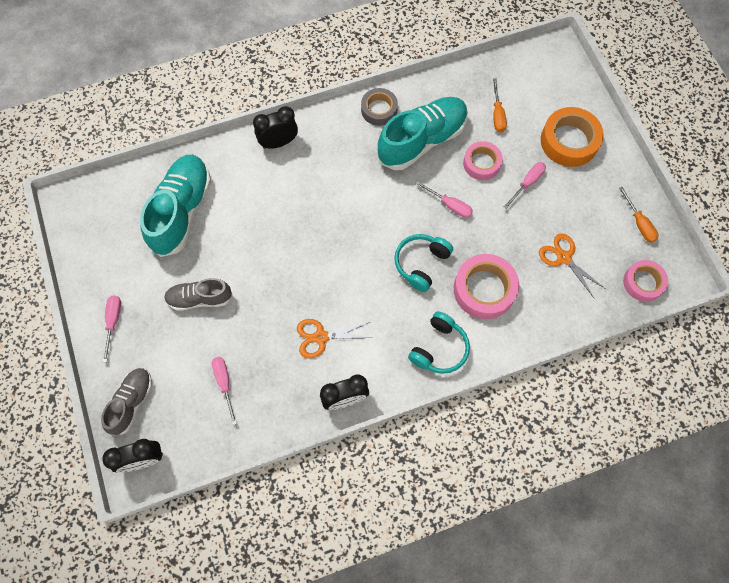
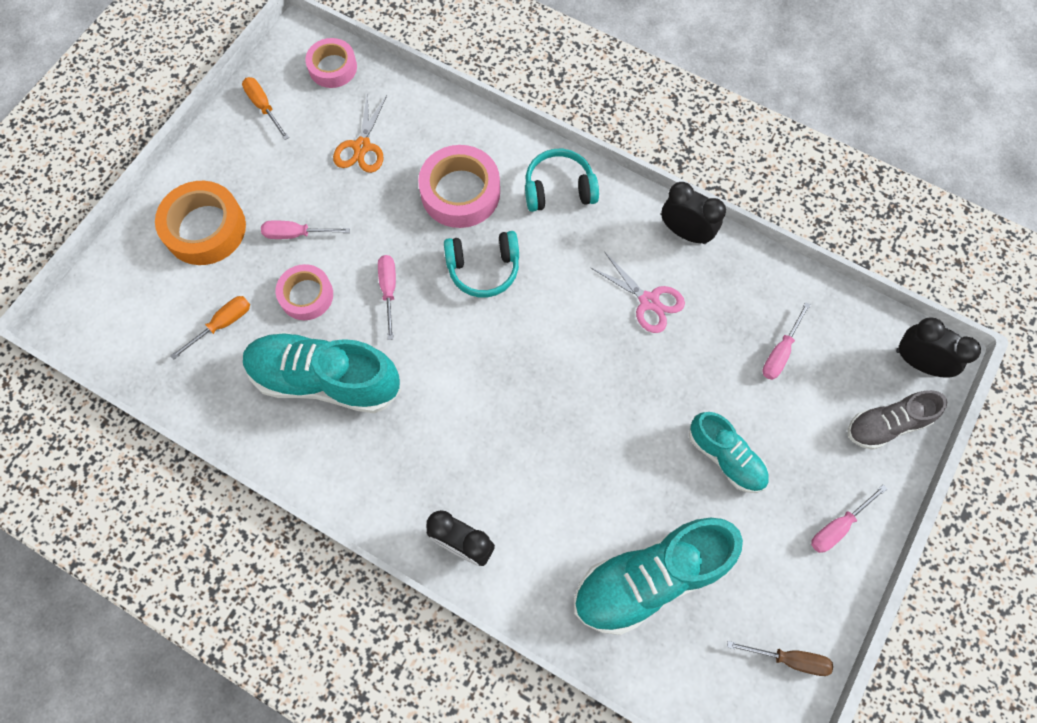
camera: 130 degrees left, 0 degrees up
(86, 241) = (789, 659): none -> brown screwdriver
(200, 299) = (725, 457): grey shoe -> turquoise shoe
(321, 337) = (649, 301): orange scissors -> pink scissors
(379, 110) = (318, 462): grey tape -> none
(639, 223) = (264, 107): orange screwdriver -> orange screwdriver turned 60 degrees counterclockwise

